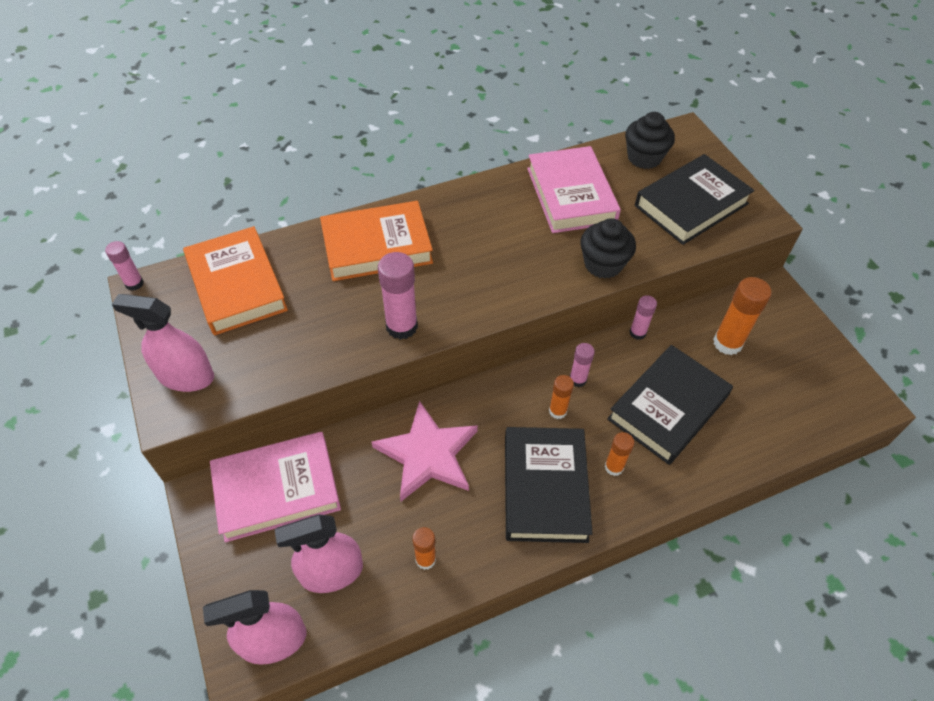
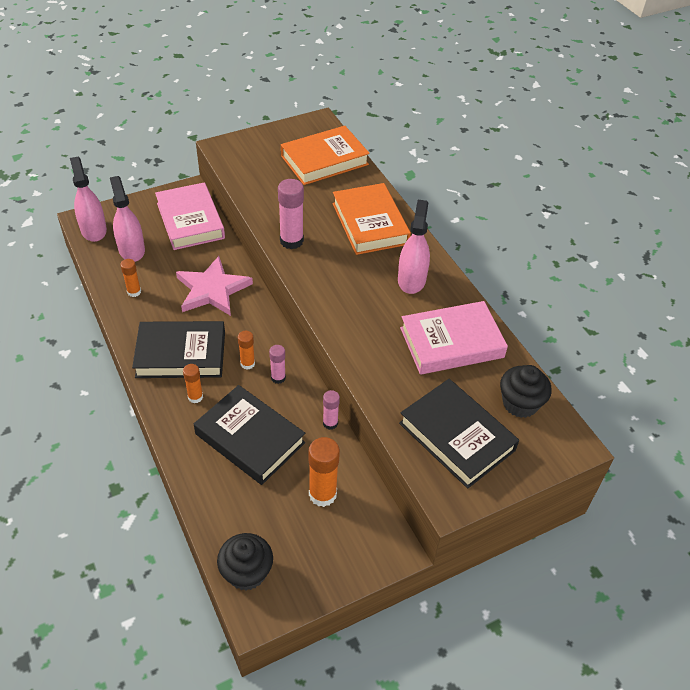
camera: 85 degrees right, 5 degrees down
(134, 283) = (322, 118): pink glue stick -> none
(186, 376) = (248, 149): pink spray bottle -> pink spray bottle (411, 279)
(603, 264) = (366, 361): black cupcake -> black cupcake (246, 572)

